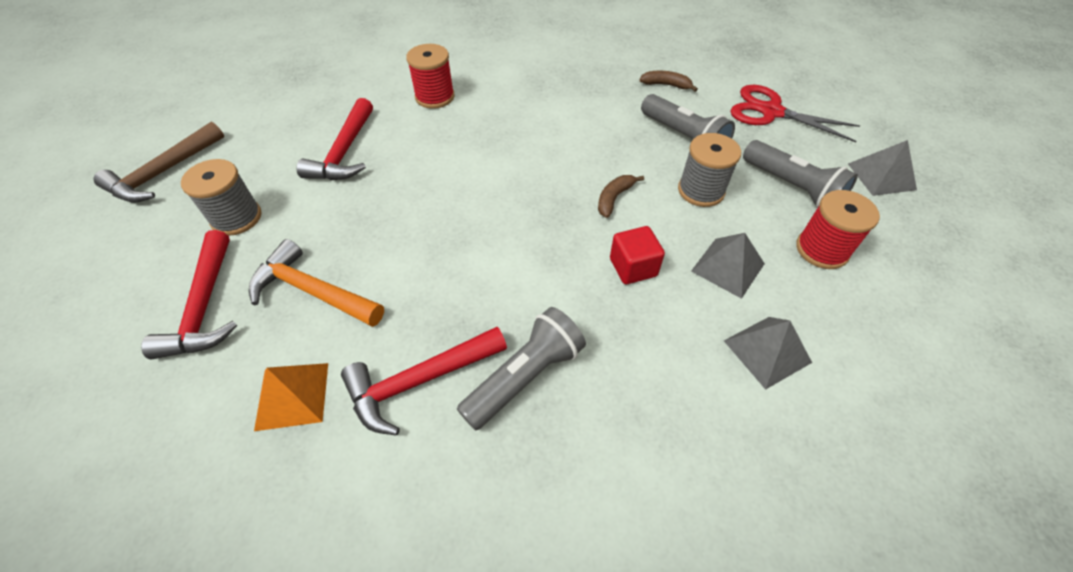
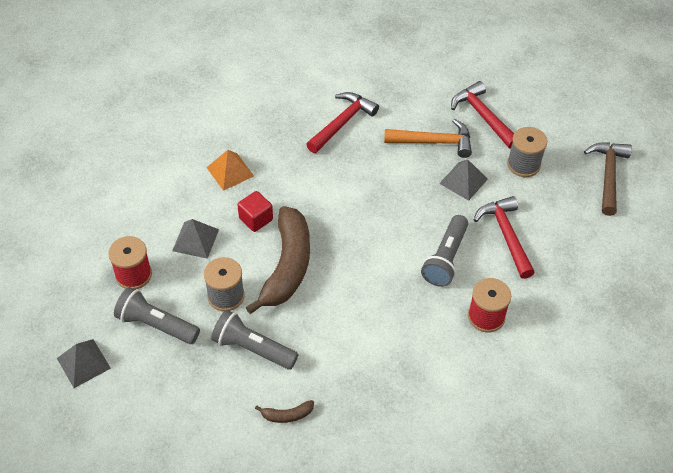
camera: 155 degrees right, 0 degrees up
(292, 395) = (398, 98): orange pyramid -> orange pyramid (230, 171)
(525, 376) = (291, 142): grey flashlight -> grey flashlight (446, 259)
(614, 198) = (287, 266): brown banana -> brown banana, size x2.43
(767, 351) = (165, 196): grey pyramid -> grey pyramid (463, 181)
(771, 112) = (180, 412): red scissors -> none

